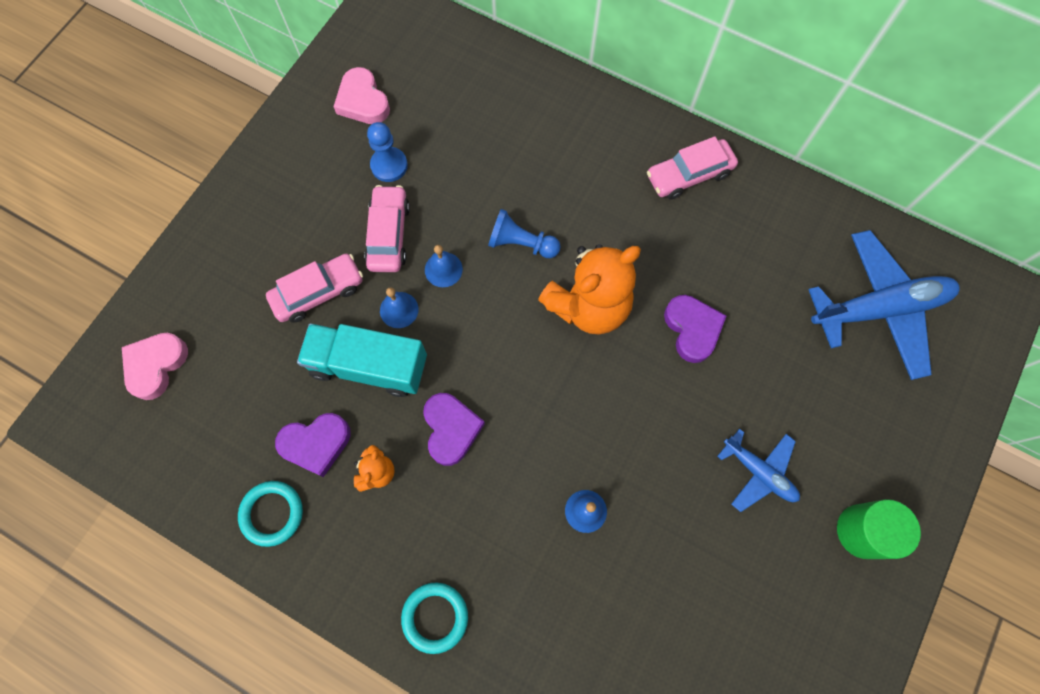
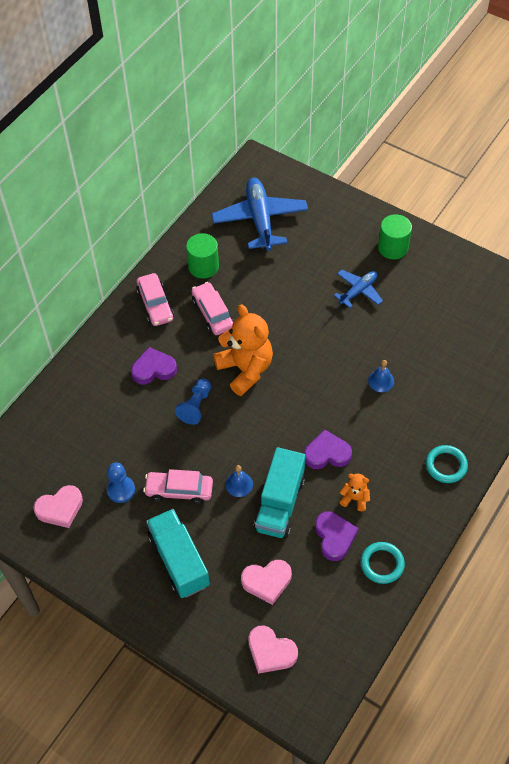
camera: 85 degrees left, 15 degrees down
(253, 355) = (267, 582): none -> pink heart
(288, 244) = (179, 560): none -> turquoise truck
(318, 292) = (221, 538): pink car -> pink car (213, 313)
(443, 269) = (210, 455): blue bell -> none
(692, 329) = (266, 314): purple heart -> purple heart (153, 369)
(769, 233) = (203, 266): none -> green cylinder

